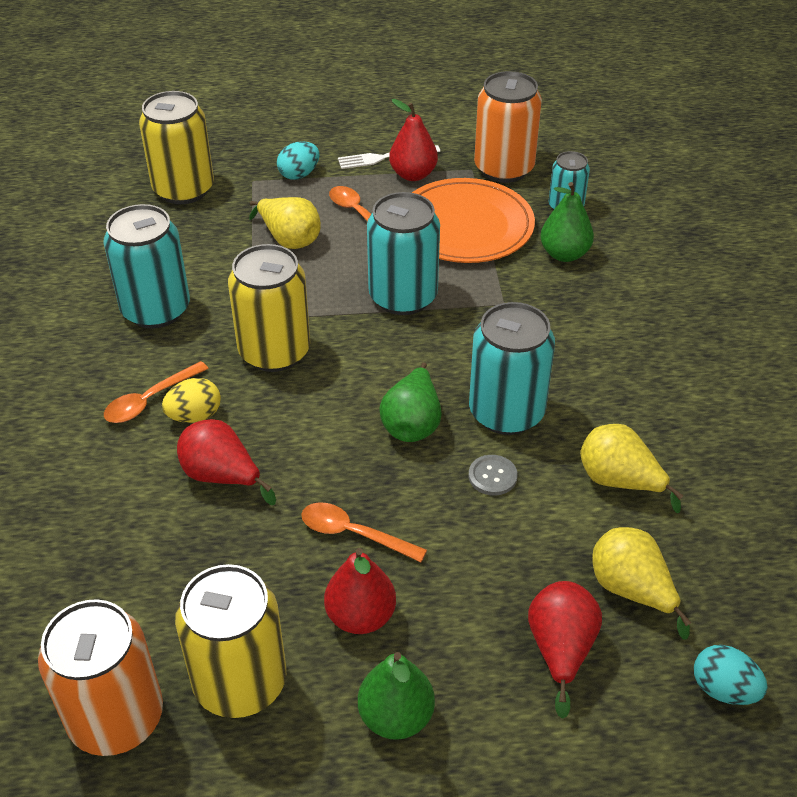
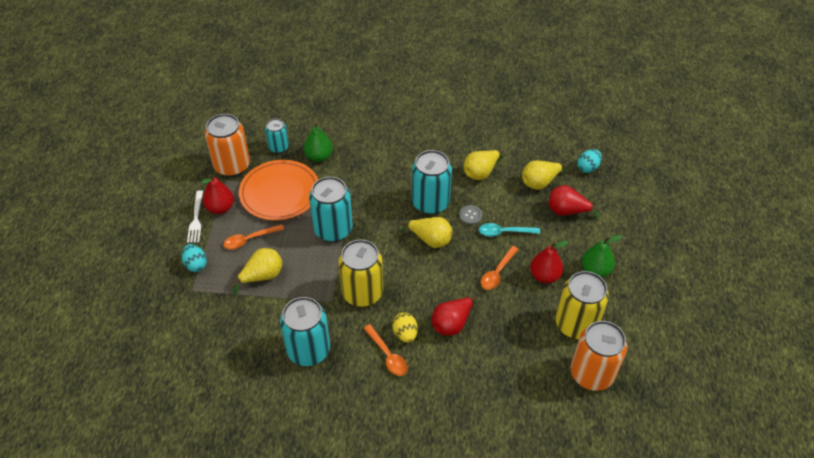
camera: 80 degrees left, 5 degrees up
(183, 189) = (186, 330): yellow can -> none
(412, 423) = (430, 240): green pear -> yellow pear
(463, 536) = (504, 232): none -> turquoise spoon

